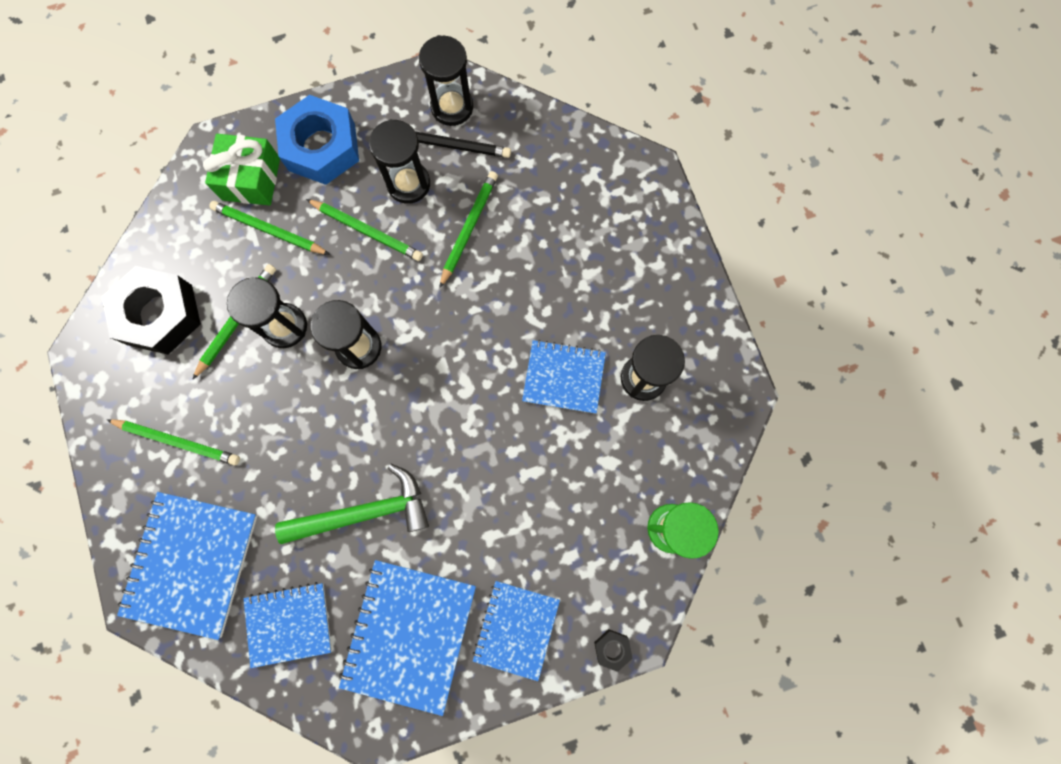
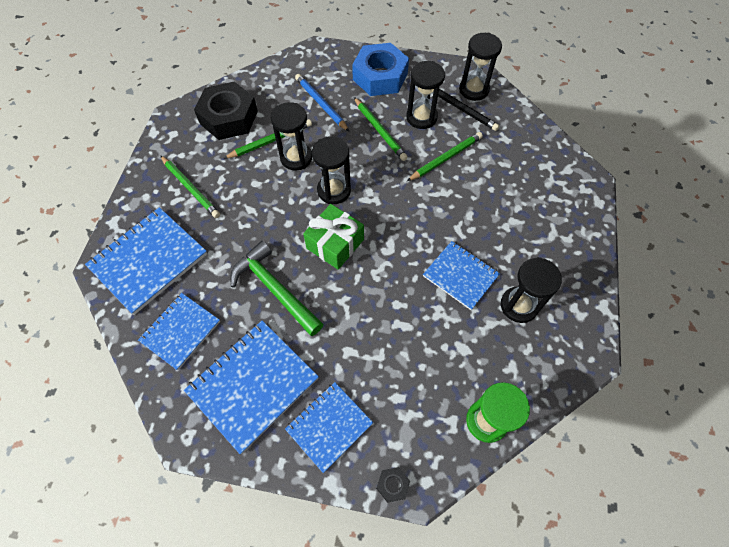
camera: 30 degrees right, 15 degrees down
(251, 179) = (328, 74): green gift -> green gift (335, 244)
(269, 230) = (321, 104): green pencil -> blue pencil
(289, 623) = (180, 331): blue notebook -> blue notebook turned 75 degrees counterclockwise
(365, 512) = (274, 289): green hammer -> green hammer turned 150 degrees counterclockwise

